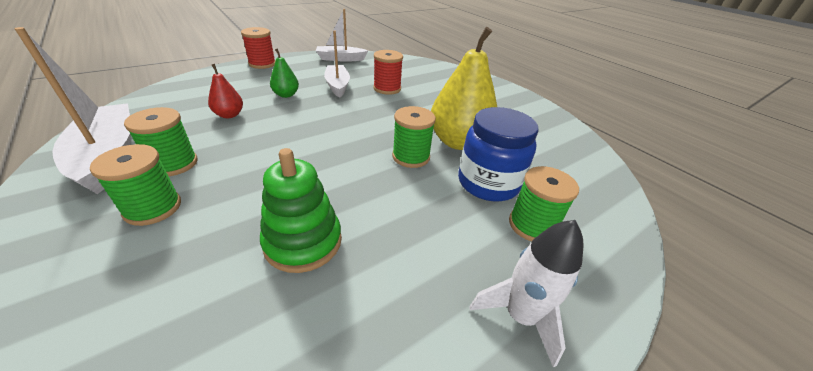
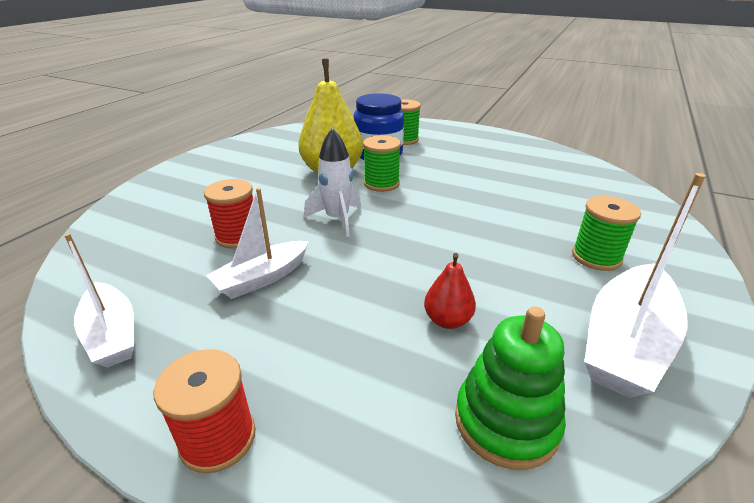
camera: 115 degrees left, 5 degrees down
(174, 164) = (559, 288): green spool -> none
(286, 95) = (339, 308): green pear -> none
(303, 242) = (517, 190): green stacking toy -> green stacking toy (506, 421)
(520, 316) = (468, 137): white rocket -> white rocket (337, 219)

